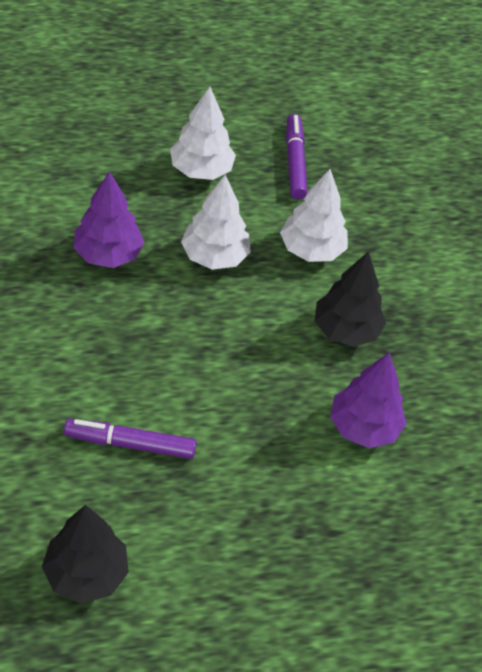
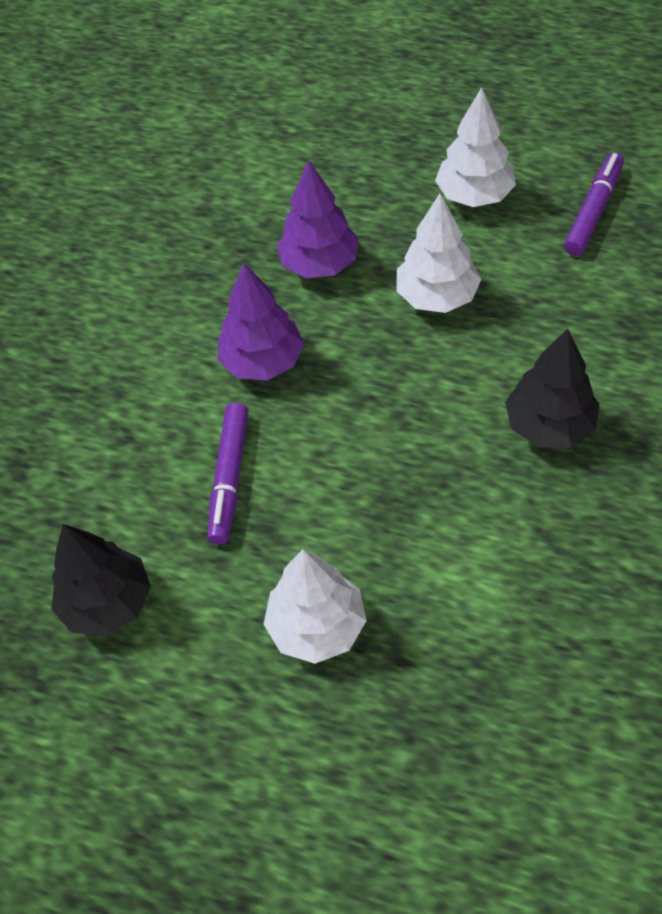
camera: 40 degrees right, 5 degrees up
(130, 444) = (229, 478): purple marker -> purple marker turned 120 degrees counterclockwise
(311, 250) = (558, 318): white tree -> white tree (317, 626)
(363, 427) = (508, 549): purple tree -> purple tree (262, 362)

